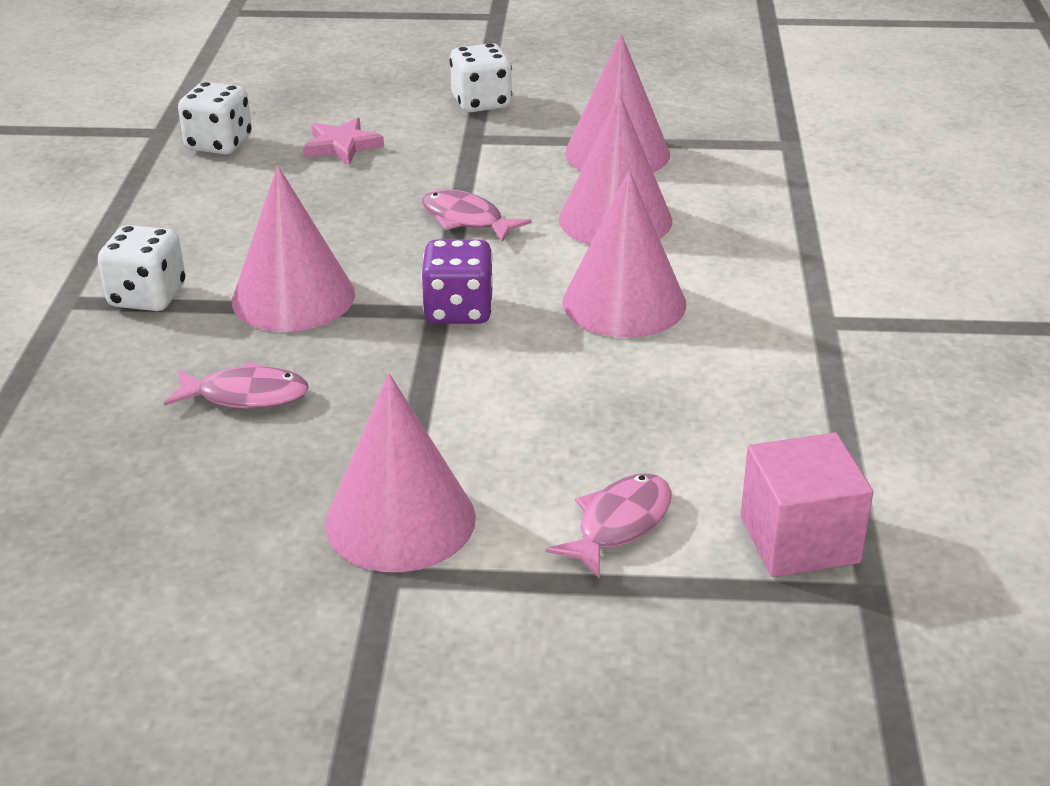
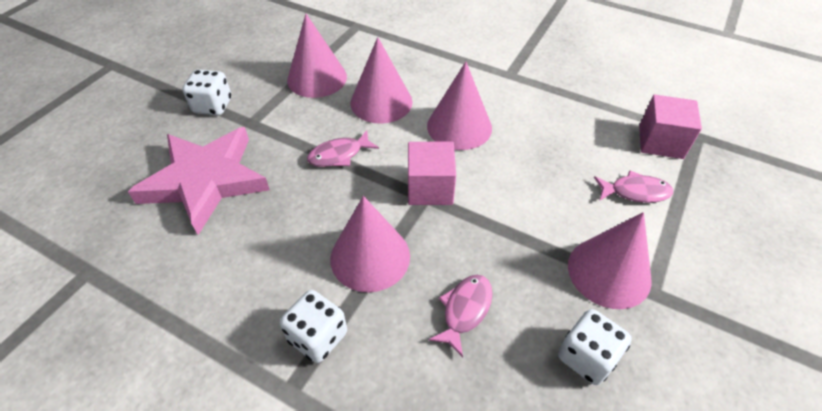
camera: 65 degrees left, 15 degrees up
(219, 144) = (140, 242): white dice -> white dice (586, 357)
(342, 146) = (205, 181): pink star -> pink star, size x2.32
(459, 310) = (430, 188): purple dice -> pink cube
(619, 524) = (635, 192): pink fish -> pink fish turned 120 degrees clockwise

